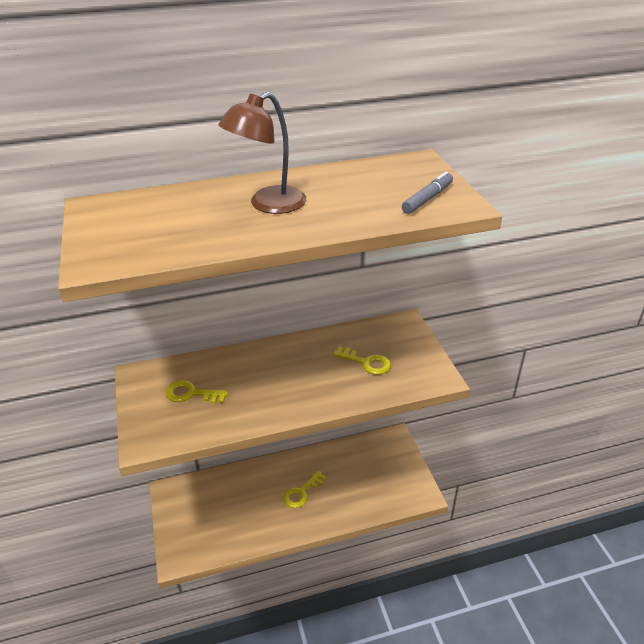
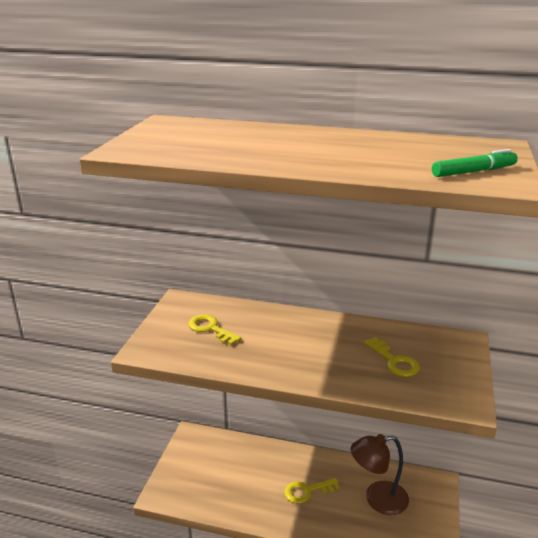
camera: 30 degrees right, 10 degrees down
(268, 205) = (306, 146): brown lamp -> brown lamp (377, 499)
(427, 199) = (473, 172): grey marker -> green marker

